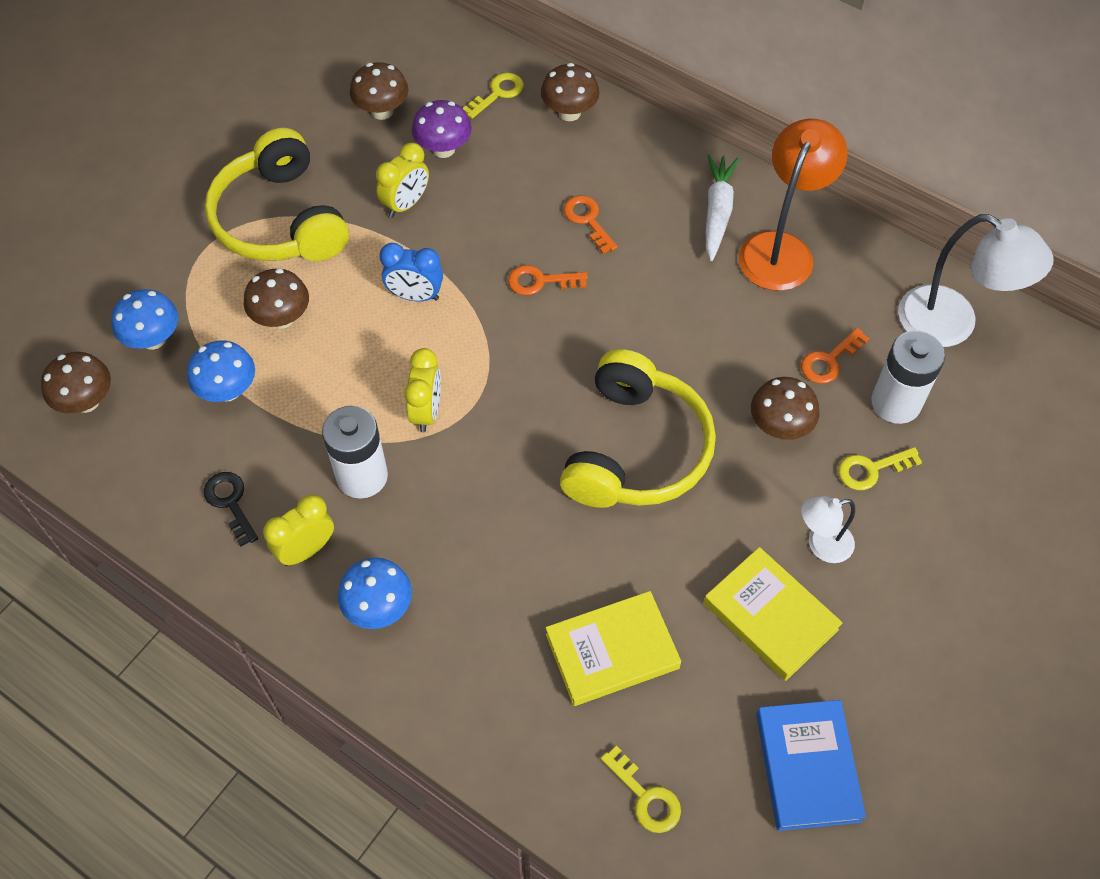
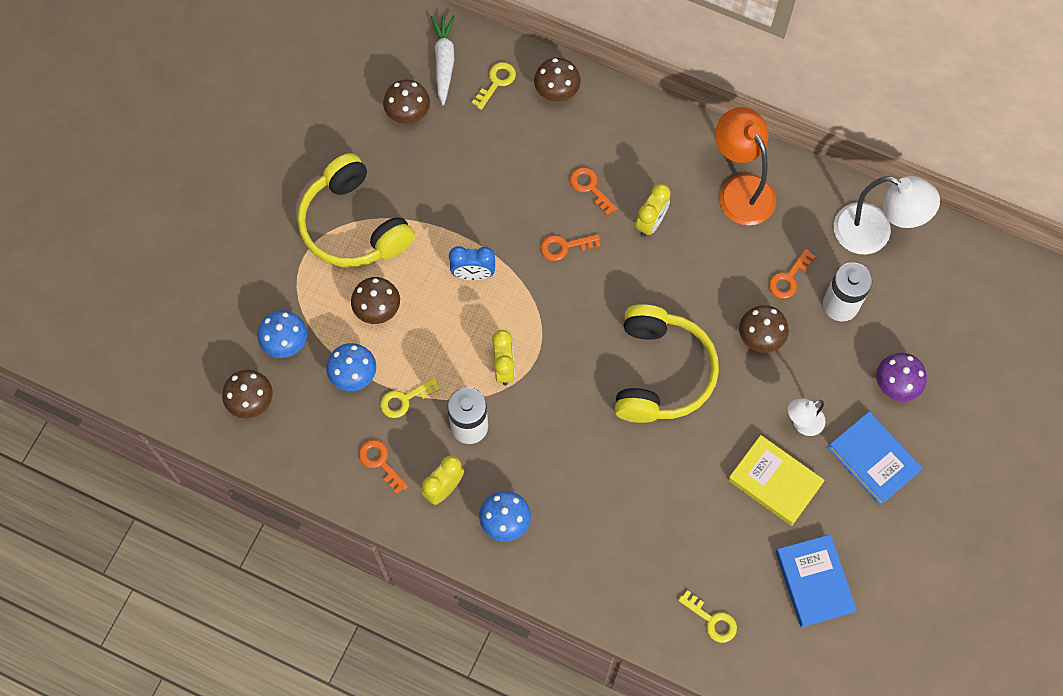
camera: 10 degrees left, 10 degrees up
(230, 503) = (380, 462): black key -> orange key
(406, 204) = (447, 196): yellow clock -> yellow clock (651, 223)
(443, 149) = (465, 141): purple mushroom -> purple mushroom (896, 385)
(612, 651) = (671, 525): yellow book -> none
(717, 212) = (687, 165): white carrot -> white carrot (444, 62)
(781, 249) = (740, 189): orange lamp -> orange lamp turned 45 degrees counterclockwise
(871, 469) = (829, 360): yellow key -> yellow key (404, 400)
(917, 609) = (873, 459): none -> blue book

